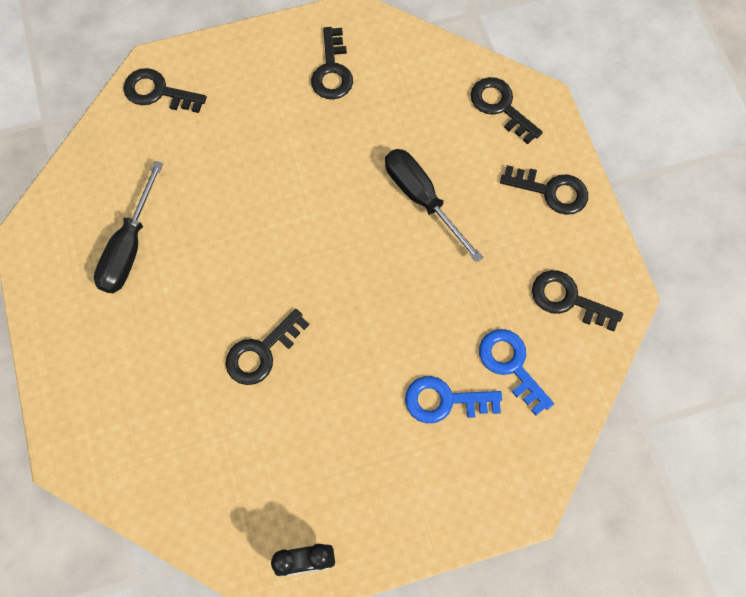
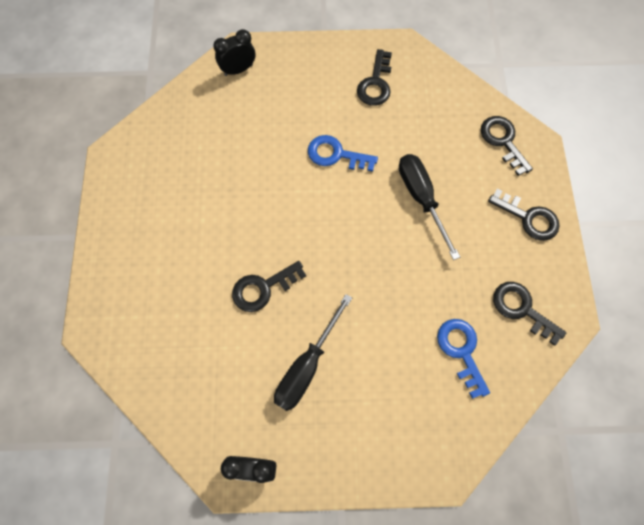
camera: 15 degrees right, 0 degrees up
(129, 247) = (185, 181): black screwdriver -> black screwdriver (307, 366)
(158, 92) = (238, 70): black key -> black clock
(444, 400) = (399, 366): blue key -> blue key (336, 154)

